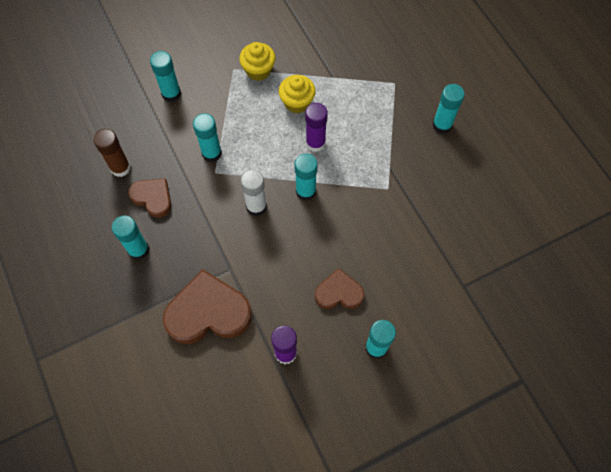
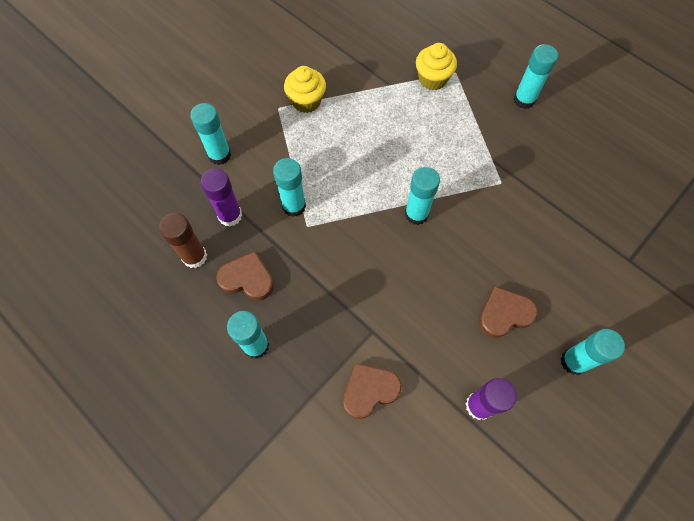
camera: 20 degrees left, 0 degrees up
(208, 312) = (369, 390): brown heart -> brown heart, size x0.57
(256, 206) = (370, 249): white glue stick -> none
(297, 102) = (363, 122): yellow cupcake -> yellow cupcake (432, 79)
(315, 143) = (403, 159): purple glue stick -> purple glue stick (230, 215)

